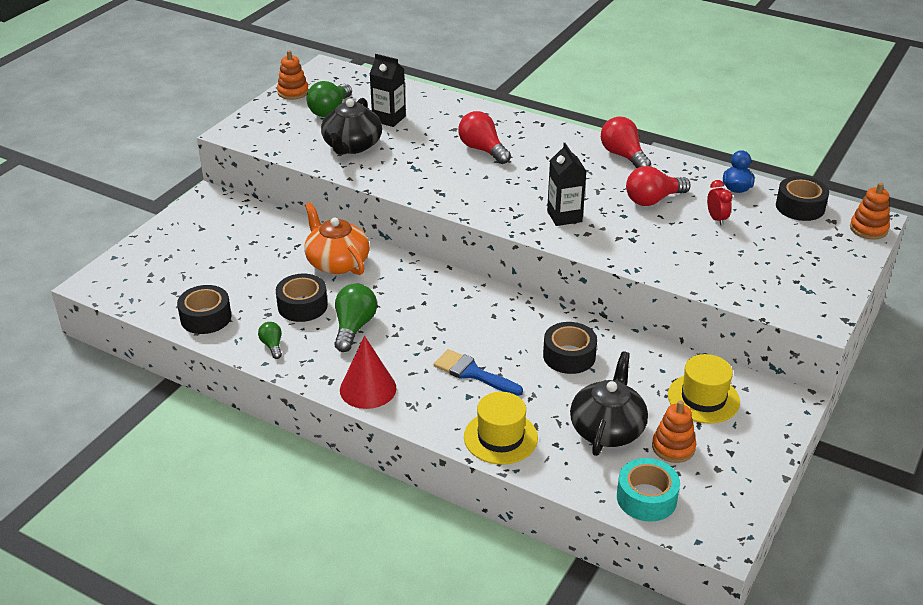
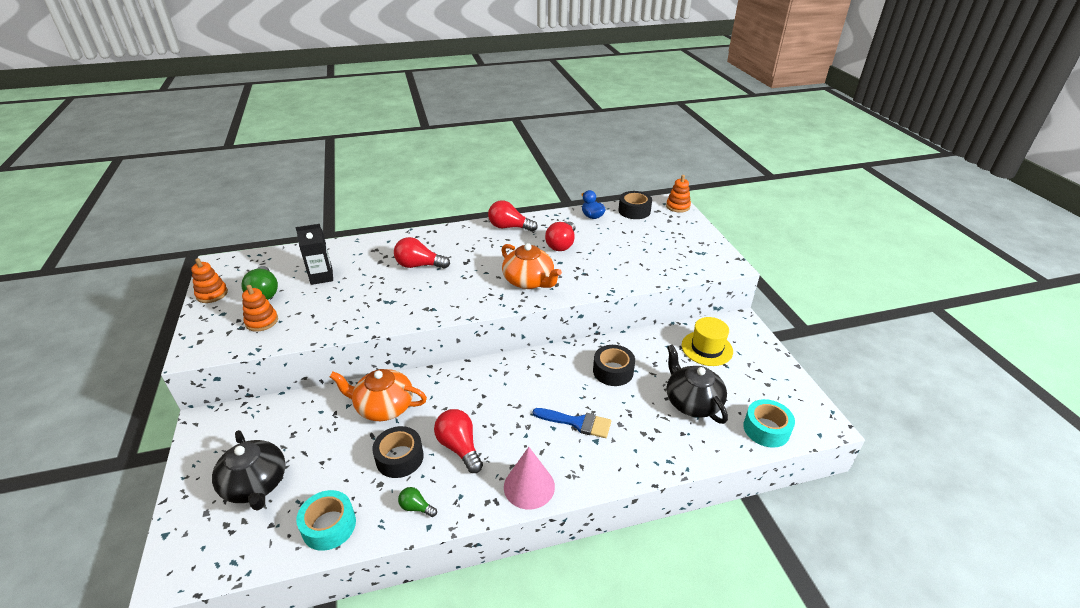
camera: 45 degrees left, 0 degrees up
(206, 317) = (329, 526): black tape -> turquoise tape
(352, 146) = (318, 310): black teapot -> black teapot (255, 484)
(354, 327) = (459, 447): green light bulb -> red light bulb
(368, 389) = (529, 486): red cone -> pink cone
(472, 373) = (577, 423): blue brush -> blue brush turned 150 degrees counterclockwise
(500, 437) = (650, 454): yellow hat -> none
(564, 216) = (529, 281): black carton -> orange teapot
(673, 447) = (734, 388): orange stacking toy -> orange stacking toy (262, 321)
(716, 219) = (608, 238): red clock -> none

